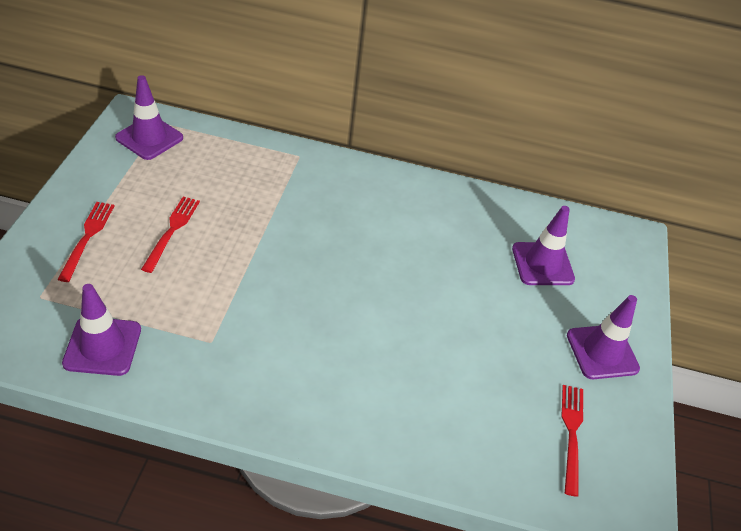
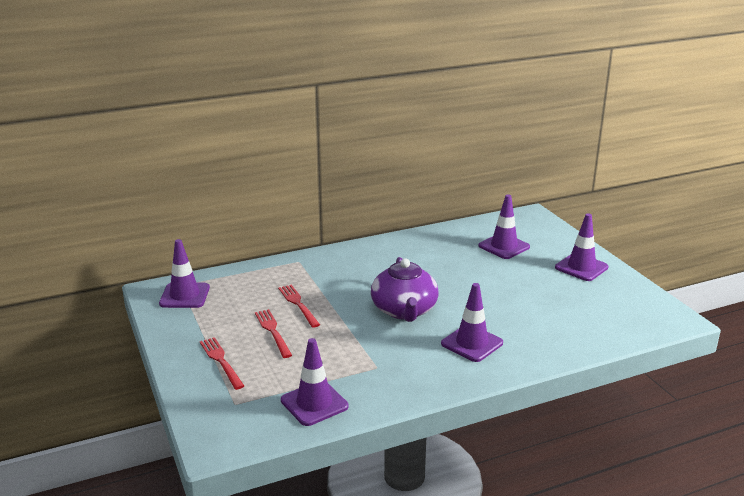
camera: 30 degrees left, 20 degrees down
(326, 285) = (404, 310): none -> purple teapot
(342, 377) = (472, 343): none -> purple traffic cone
(571, 433) = (612, 305): red fork -> red fork (298, 304)

